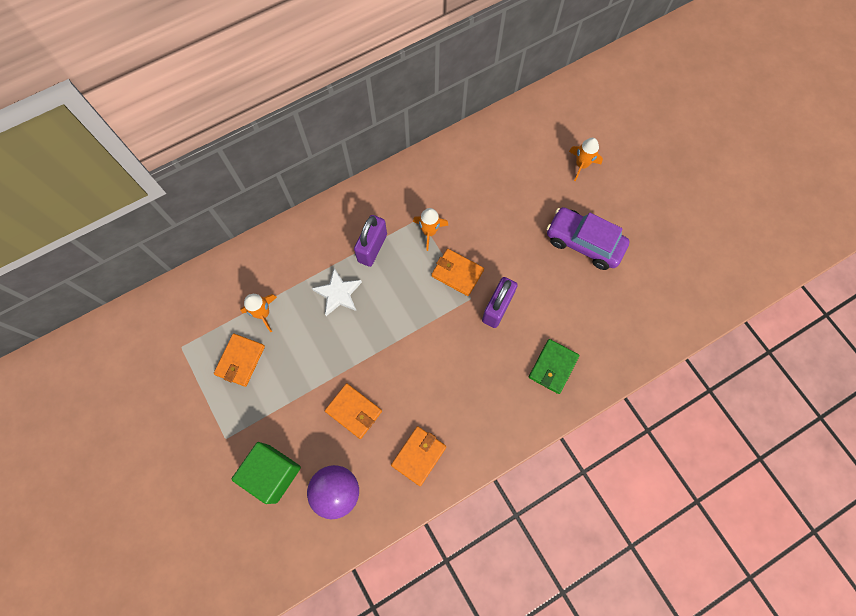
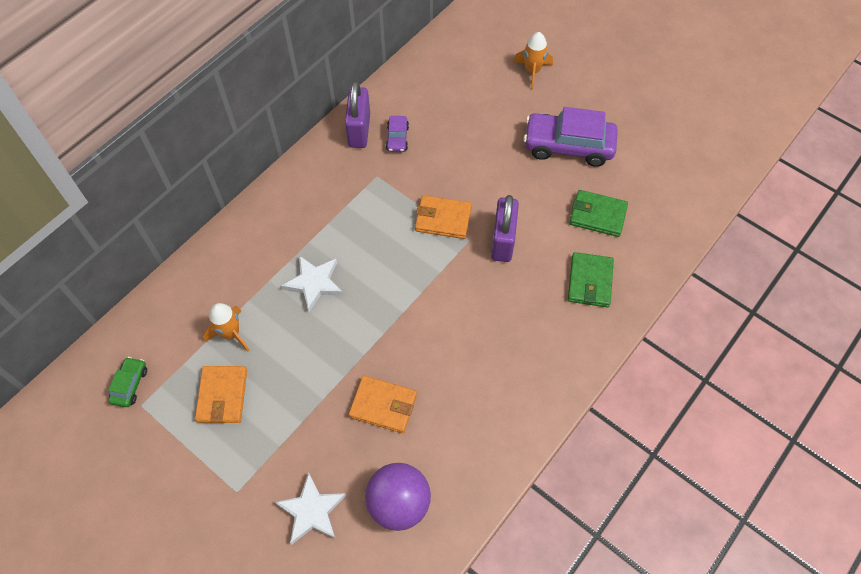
camera: 20 degrees left, 10 degrees down
(178, 328) = (130, 385): none -> green car
(272, 473) = (311, 511): green cube -> white star
(372, 248) = (335, 222): purple padlock -> purple padlock (359, 130)
(419, 456) = (479, 428): orange wallet -> none
(429, 232) = (394, 186): orange rocket -> none
(447, 190) = (397, 138): none -> purple car
(583, 312) = (597, 215): none -> green wallet

